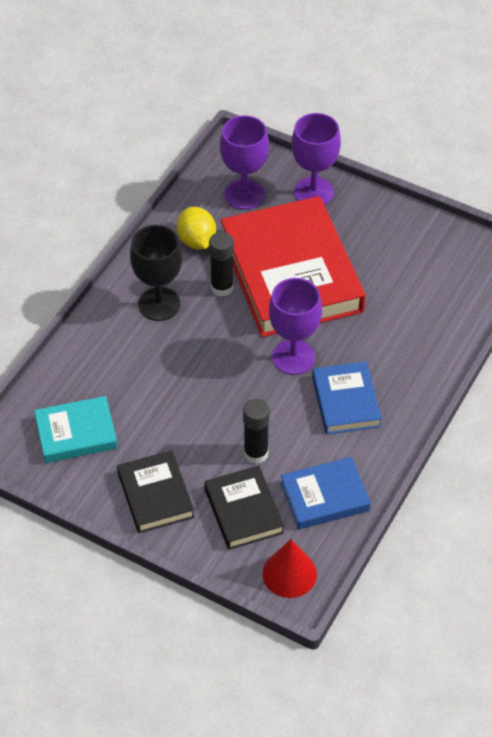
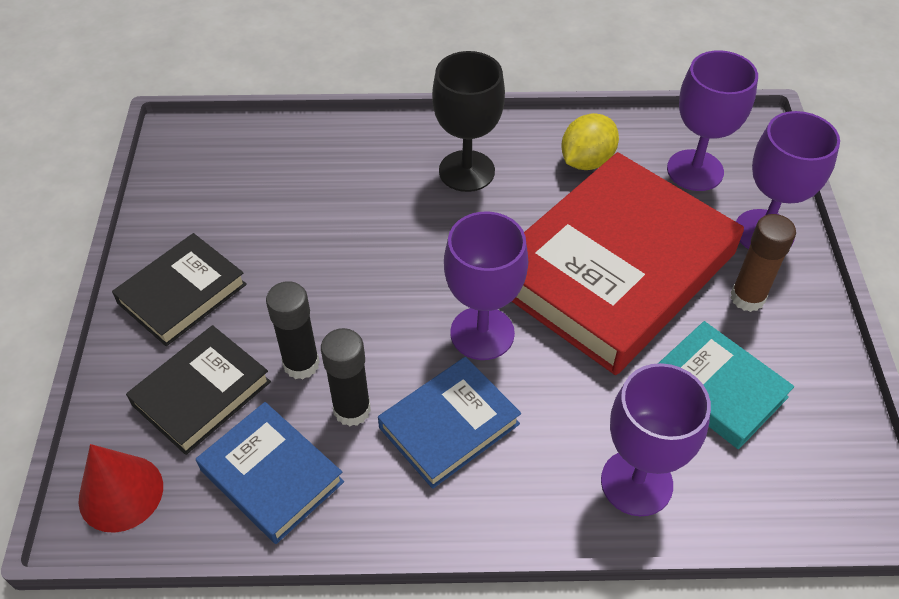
camera: 60 degrees right, 0 degrees up
(76, 433) = (234, 185): turquoise book -> turquoise book (718, 388)
(222, 287) = (536, 214): black glue stick -> black glue stick (352, 410)
(352, 227) = (747, 298): none -> brown glue stick
(432, 338) = (636, 482): none -> purple goblet

